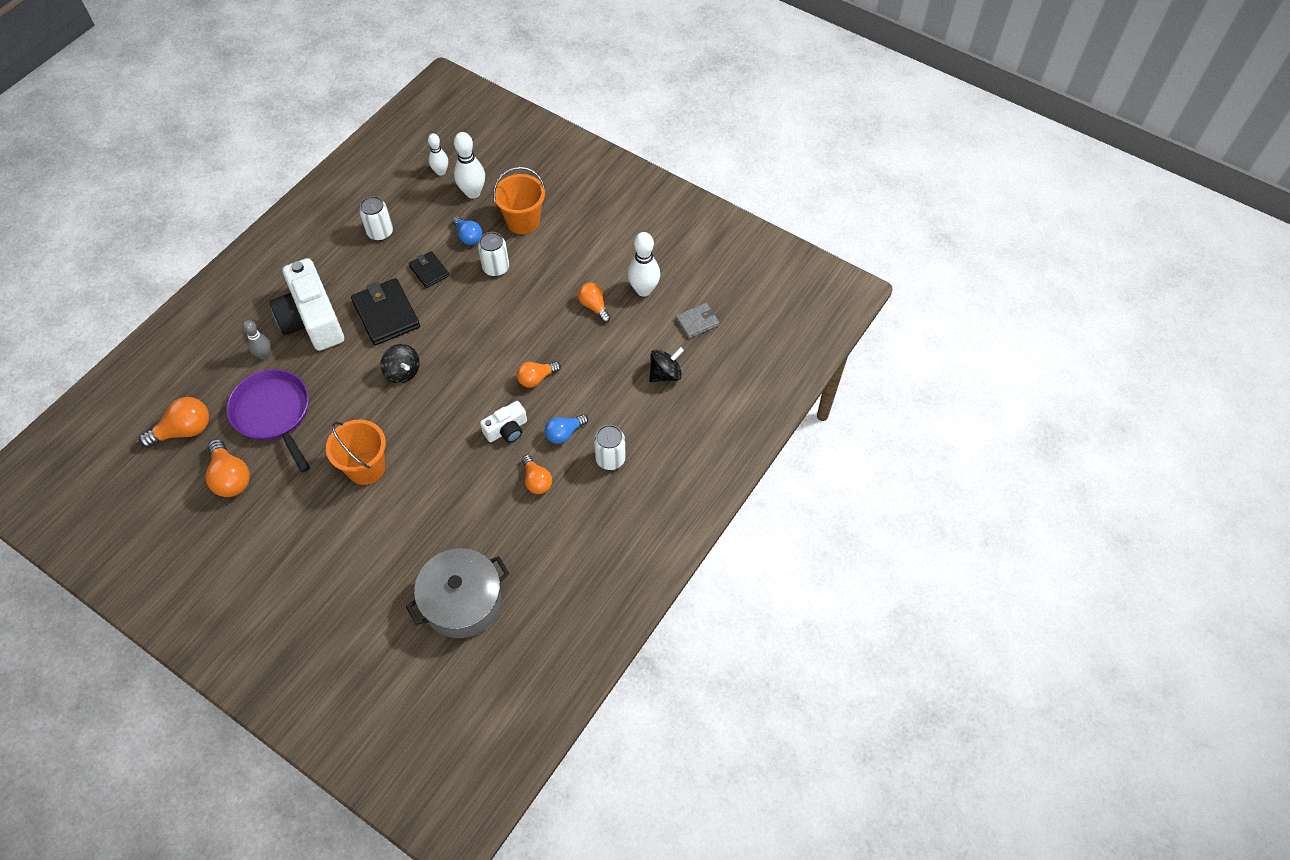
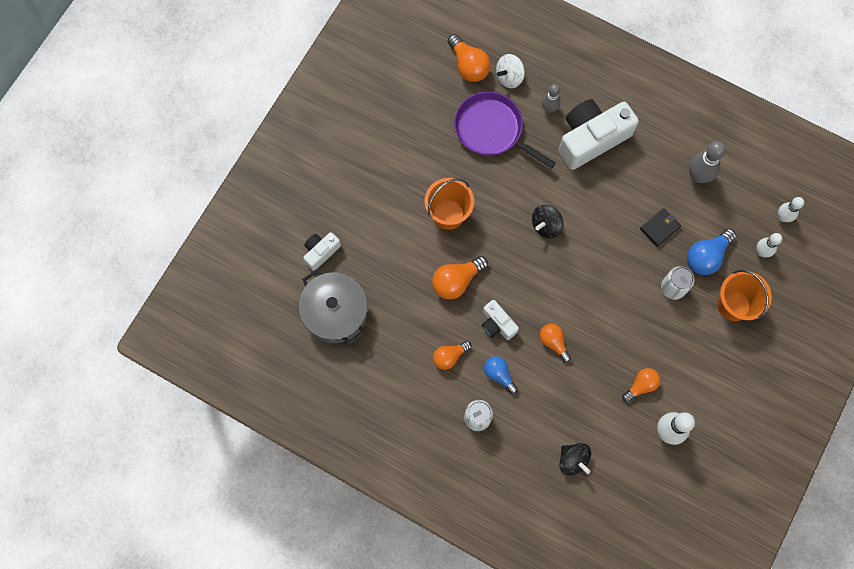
camera: 85 degrees right, 15 degrees up
(213, 390) = (509, 77): none -> white spinning top
(230, 477) = (429, 112): orange light bulb -> orange light bulb (456, 281)
(274, 414) = (492, 130): purple pan -> purple pan turned 105 degrees counterclockwise
(380, 232) = (698, 176): white can -> grey bowling pin
(381, 613) = (321, 252): none -> white camera
(386, 314) = (606, 199): black wallet -> none
(468, 236) = (706, 256): blue light bulb -> blue light bulb, size x1.50
(473, 192) = (761, 252): white bowling pin -> white bowling pin, size x0.64
(697, 322) = (636, 487): grey wallet -> none

